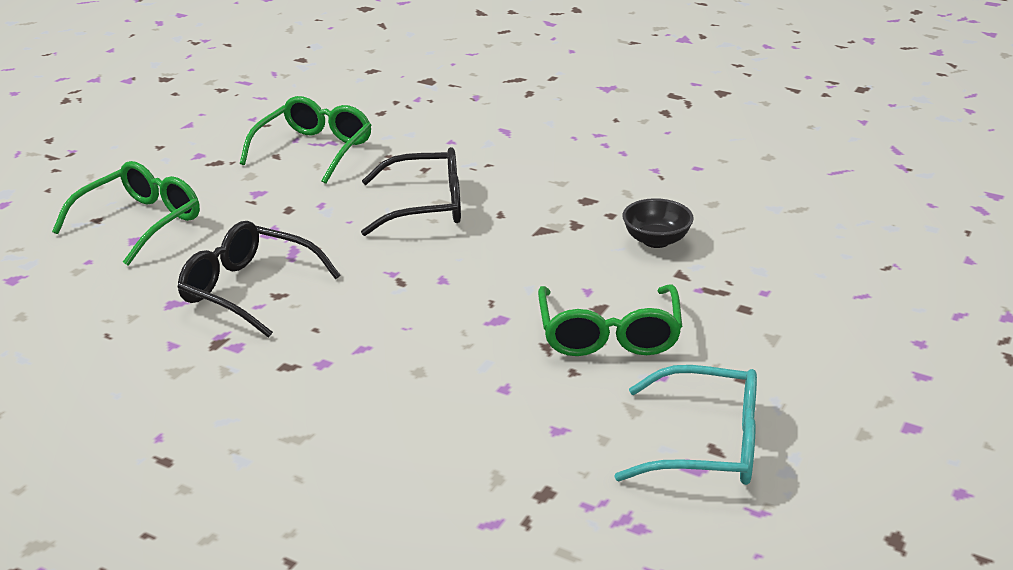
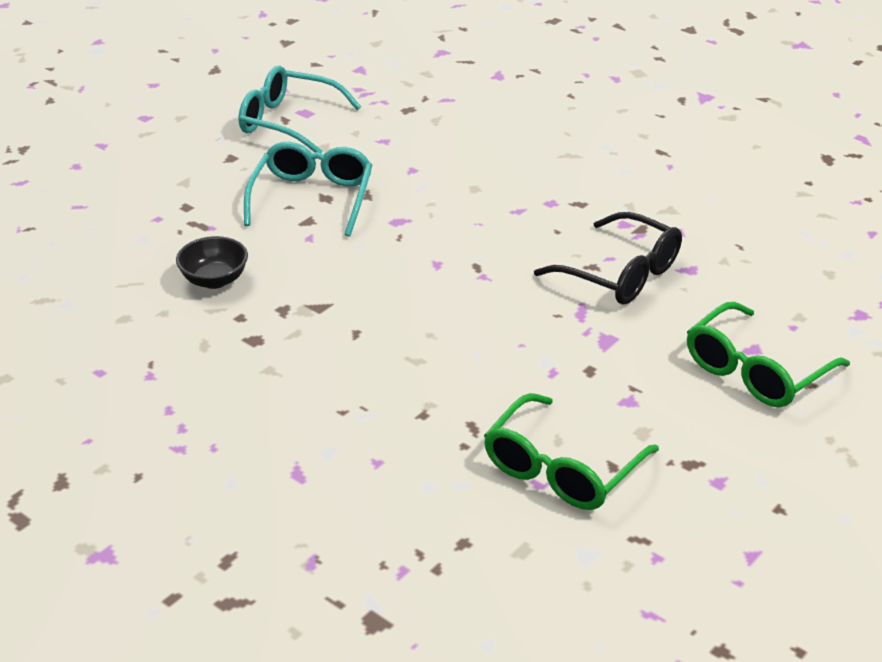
camera: 170 degrees left, 5 degrees up
(426, 206) = (433, 354): black glasses -> none
(609, 335) = (312, 198): green glasses -> turquoise glasses

